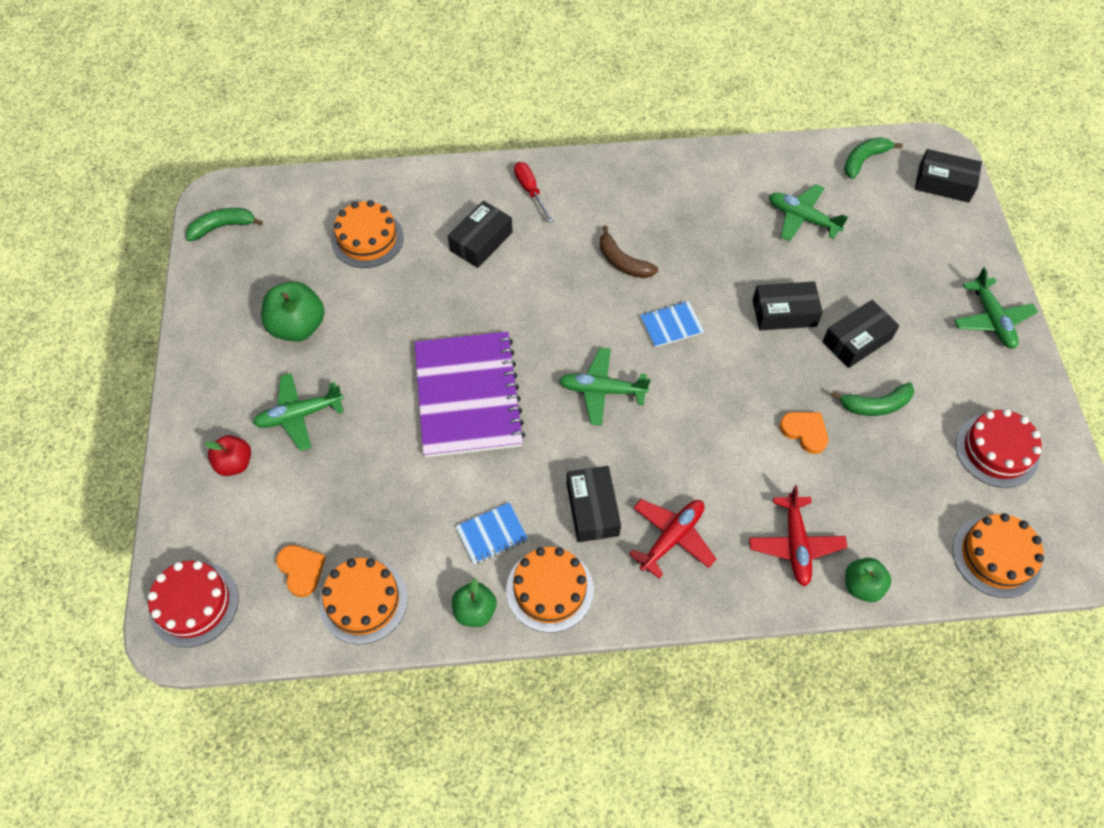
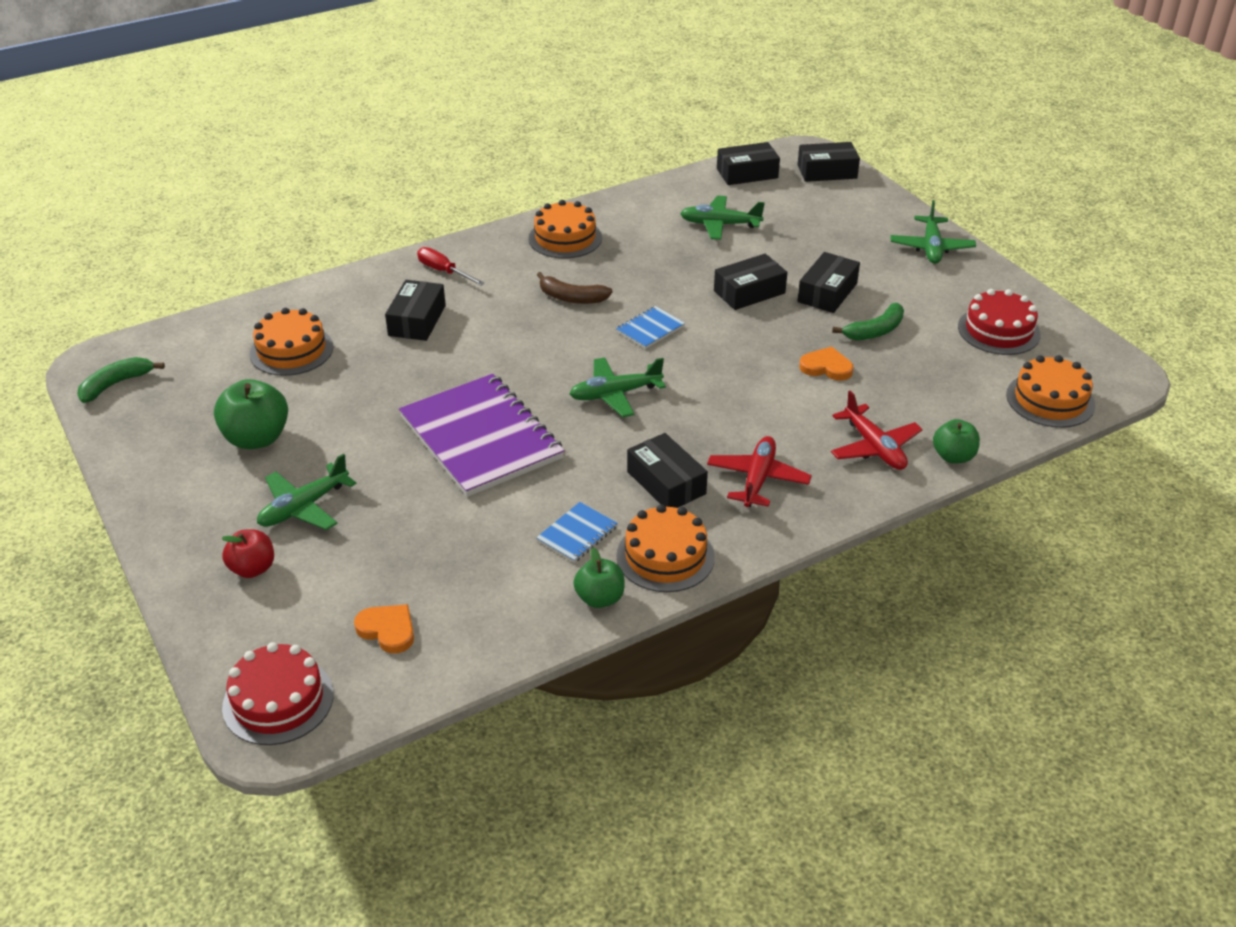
camera: 25 degrees left, 20 degrees down
(363, 601) = (474, 631): orange cake -> orange cake (565, 238)
(864, 160) = (747, 173): green banana -> black box
(991, 319) = (931, 248): green plane -> green plane turned 45 degrees clockwise

